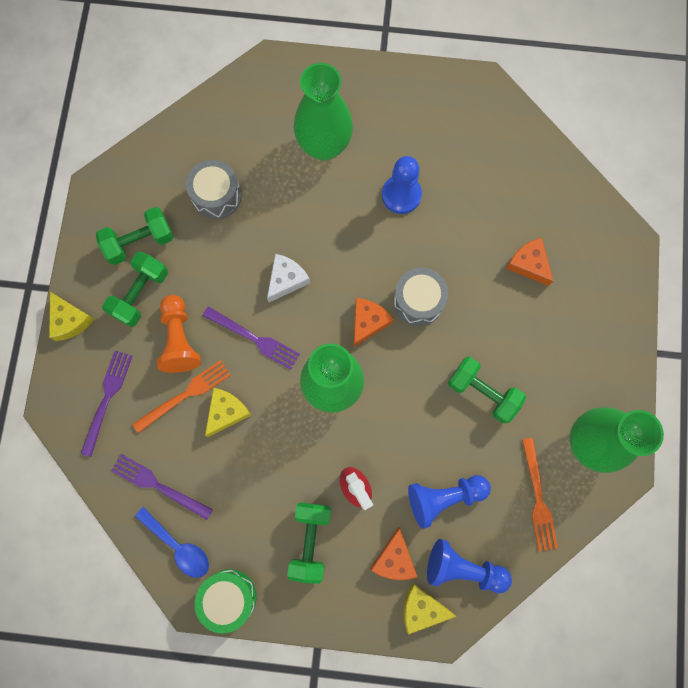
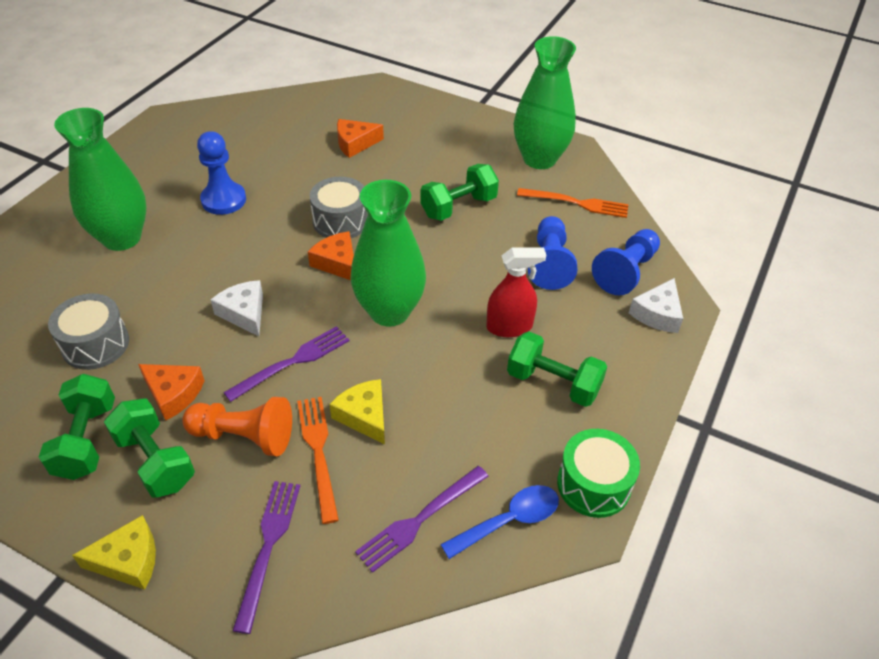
camera: 70 degrees left, 30 degrees down
(107, 397) = (268, 545): purple fork -> purple fork turned 60 degrees clockwise
(394, 558) = (599, 319): orange cheese -> orange cheese (173, 394)
(421, 608) = (657, 314): yellow cheese -> white cheese

